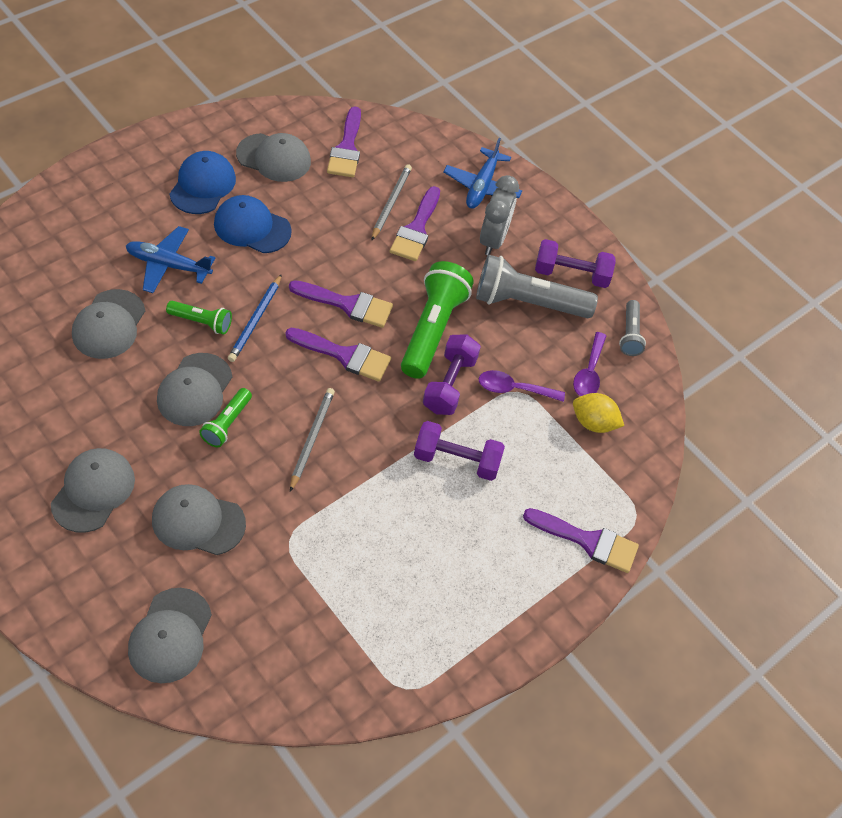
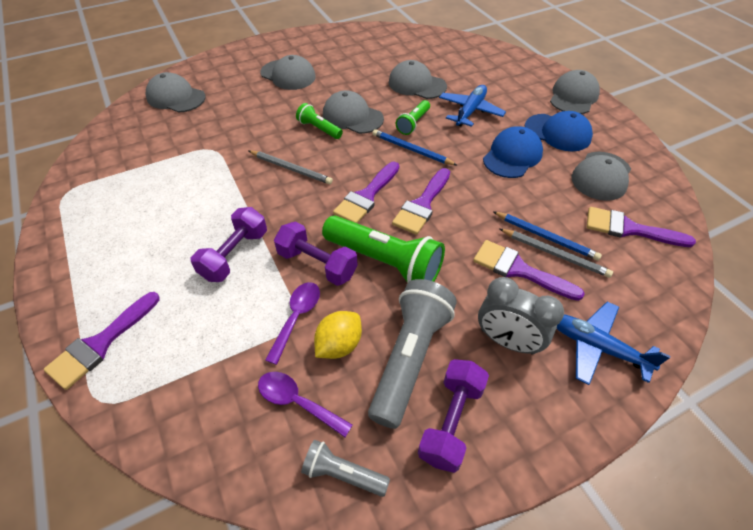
camera: 110 degrees right, 5 degrees down
(198, 521) = (247, 112): grey cap -> grey cap (573, 96)
(371, 207) = (546, 237): none -> blue pencil
(593, 423) = (229, 387): yellow lemon -> yellow lemon (339, 345)

